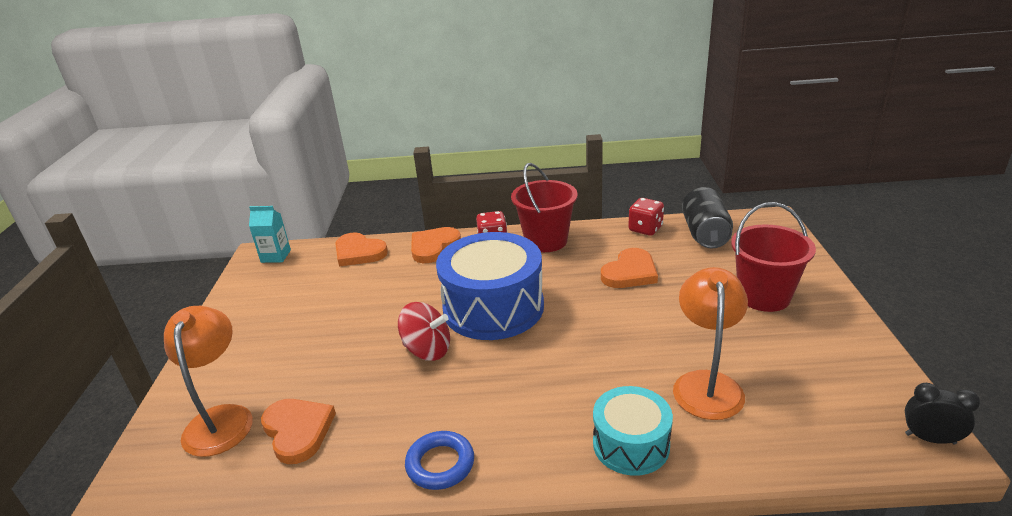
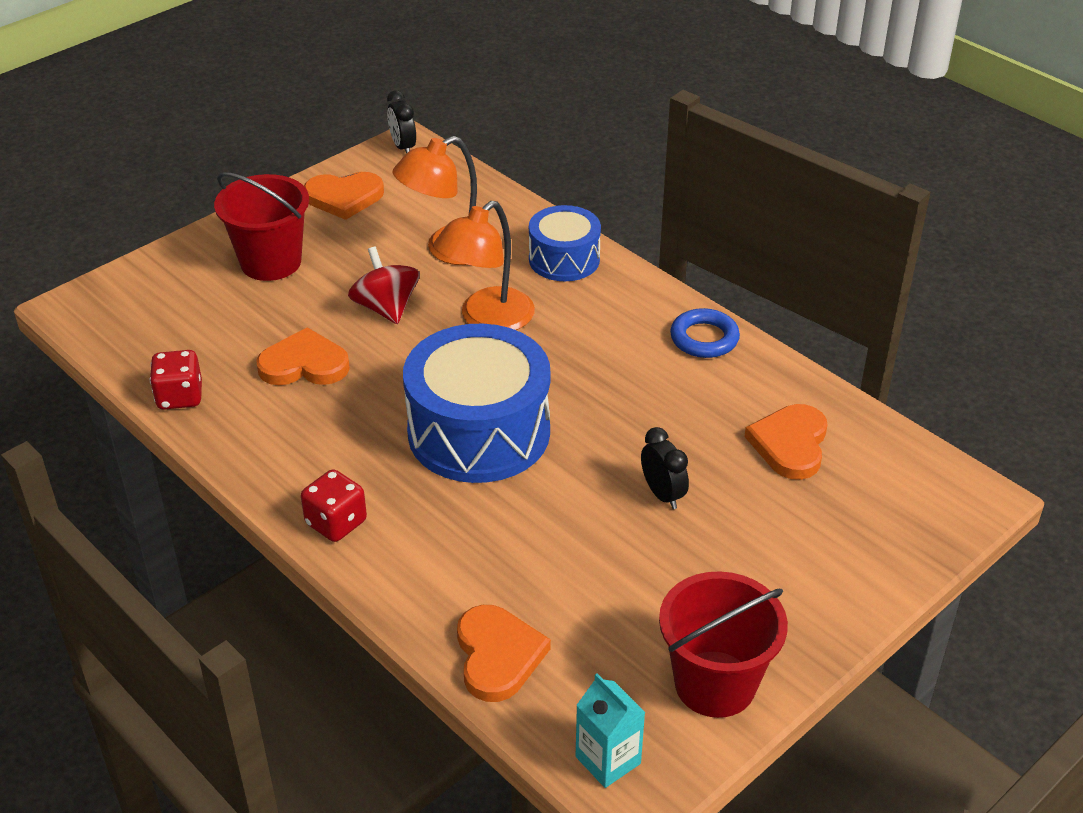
camera: 135 degrees left, 10 degrees up
(221, 419) = (852, 510): orange lamp -> orange lamp (487, 319)
(354, 348) = (662, 494): none -> black clock
(427, 350) = (599, 436): red spinning top -> red spinning top (386, 308)
(433, 247) = (405, 578): orange heart -> orange heart (344, 197)
(546, 241) = (288, 471): red bucket -> red bucket (715, 684)
(631, 444) = (564, 259): turquoise drum -> blue drum
(704, 233) = (155, 344): black can -> none

